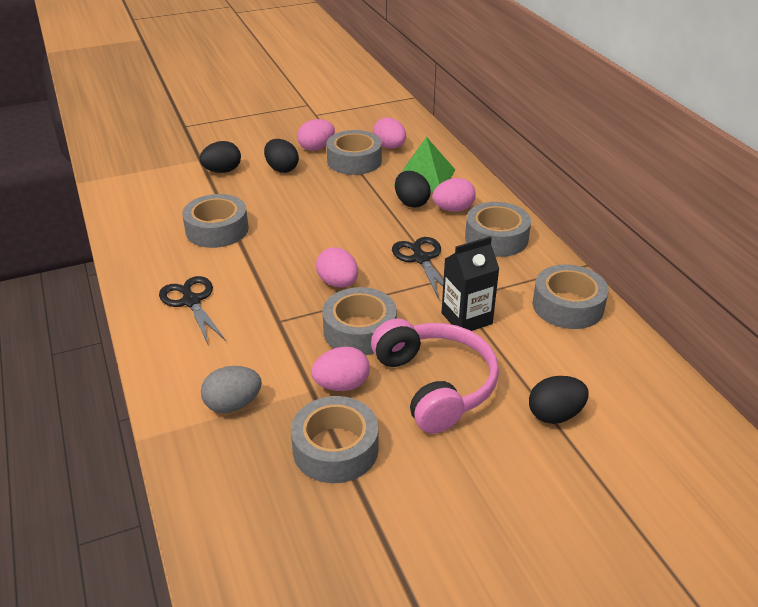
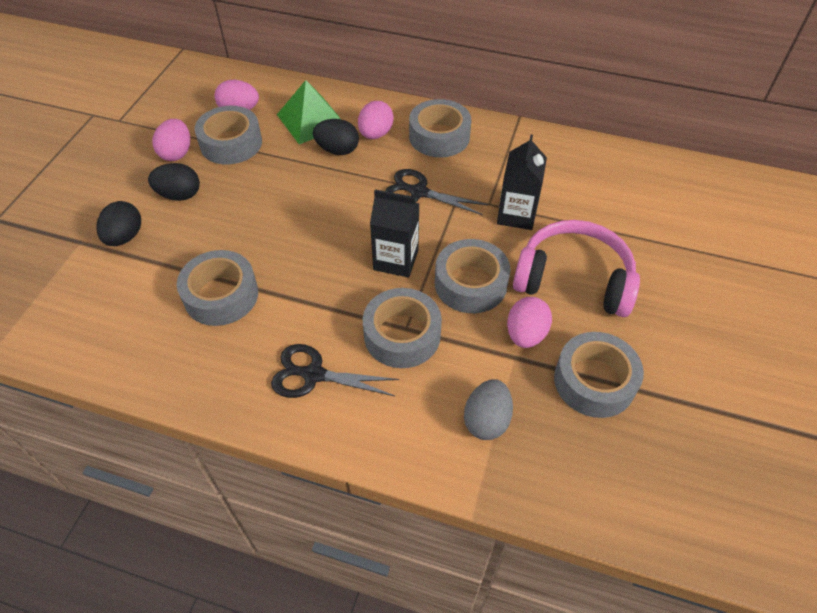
camera: 50 degrees left, 15 degrees up
(338, 283) = (396, 260): pink egg -> black carton
(555, 415) = (656, 238): black egg -> none
(568, 306) = (554, 156): grey tape -> grey tape (402, 335)

